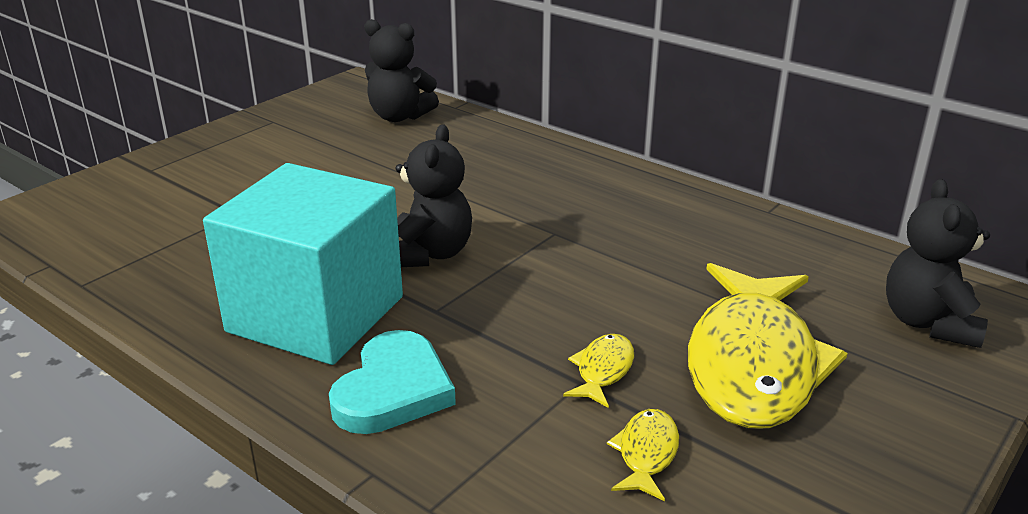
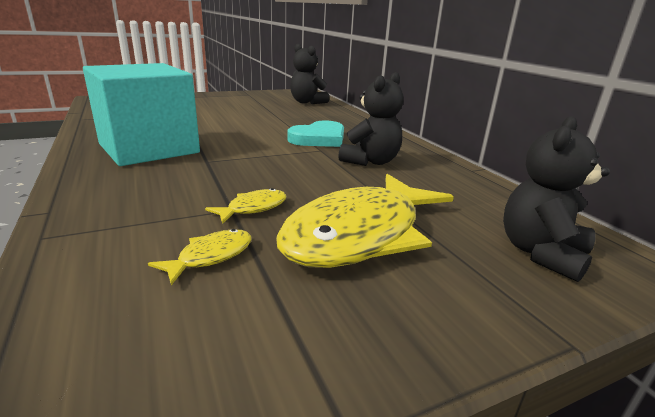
camera: 25 degrees right, 5 degrees down
(393, 390) = (127, 183): turquoise heart -> turquoise heart (319, 138)
(429, 254) = (241, 142): black teddy bear -> black teddy bear (370, 161)

